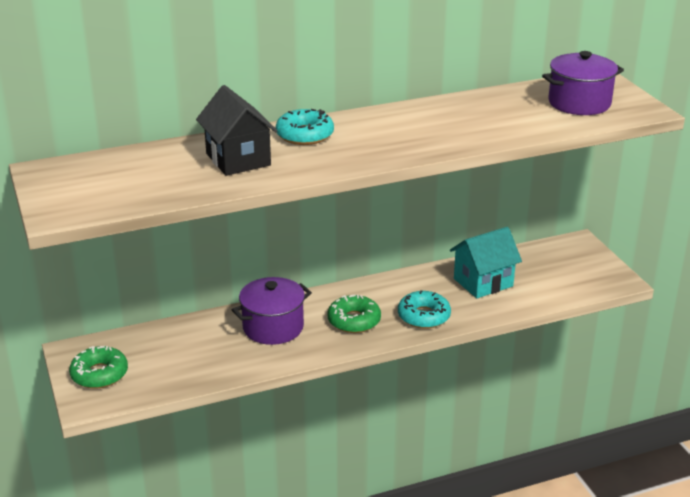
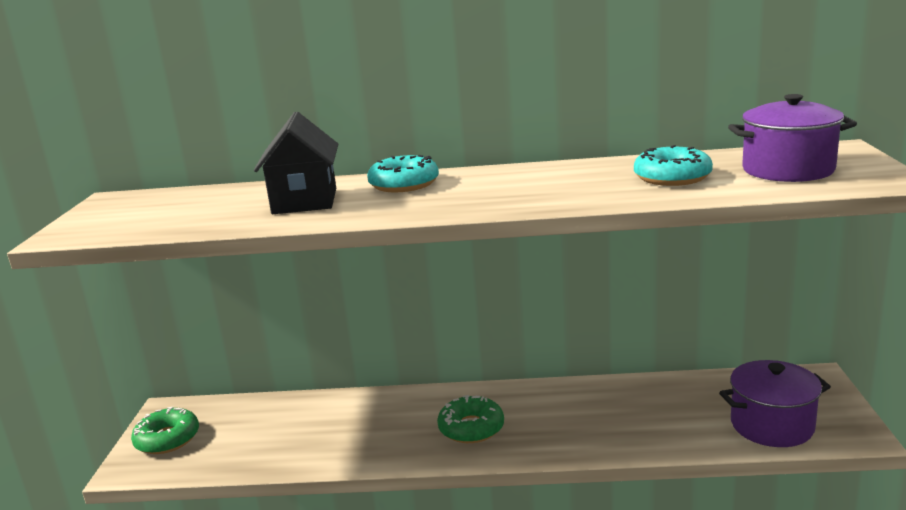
camera: 25 degrees right, 10 degrees down
(273, 327) = (376, 420): purple pot -> purple pot (772, 425)
(423, 316) = (558, 437): turquoise donut -> turquoise donut (672, 177)
(483, 282) = (659, 408): turquoise house -> none

